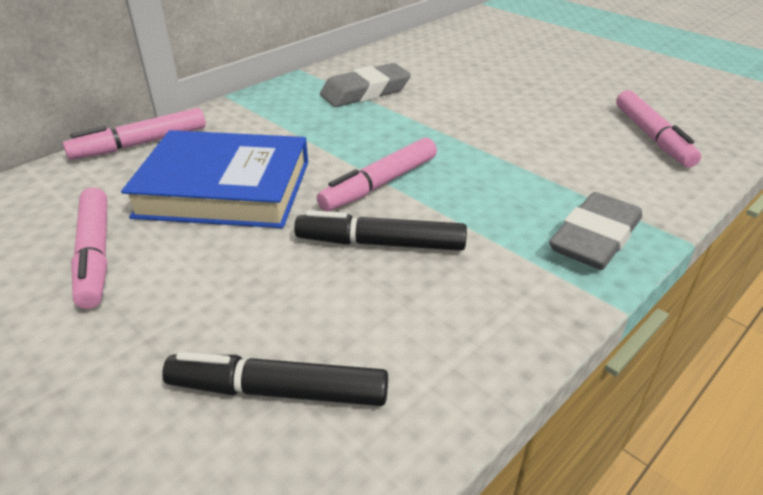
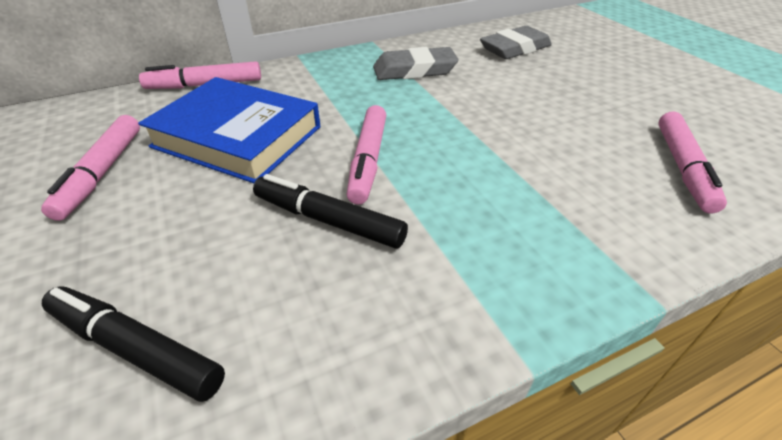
camera: 20 degrees right, 5 degrees up
(380, 184) = (368, 160): pink marker -> pink marker turned 60 degrees counterclockwise
(595, 238) = (548, 270): grey eraser -> grey eraser (515, 49)

